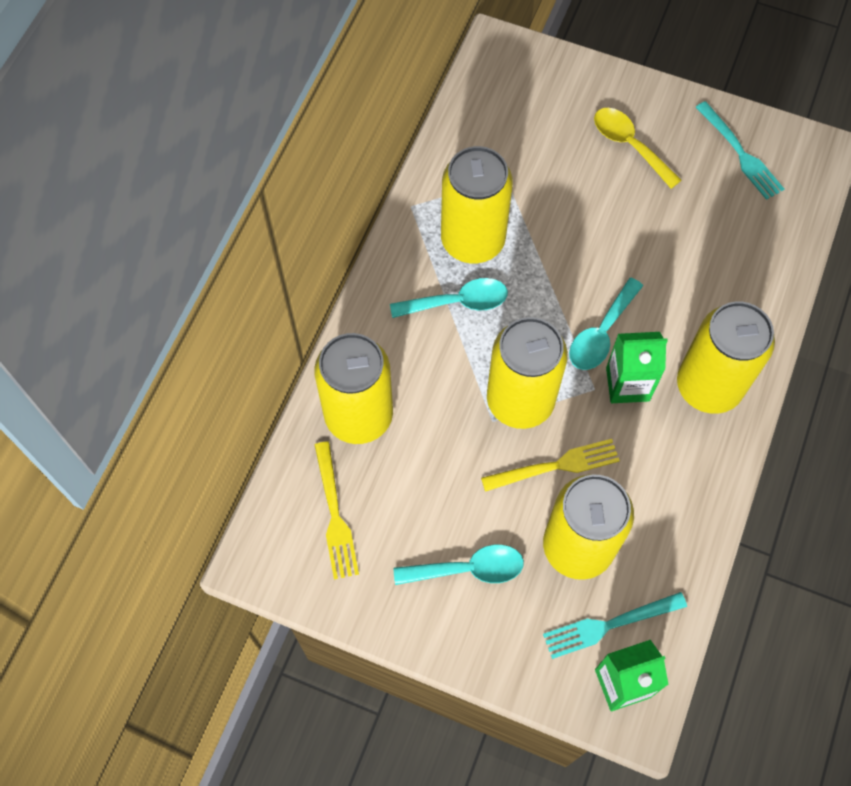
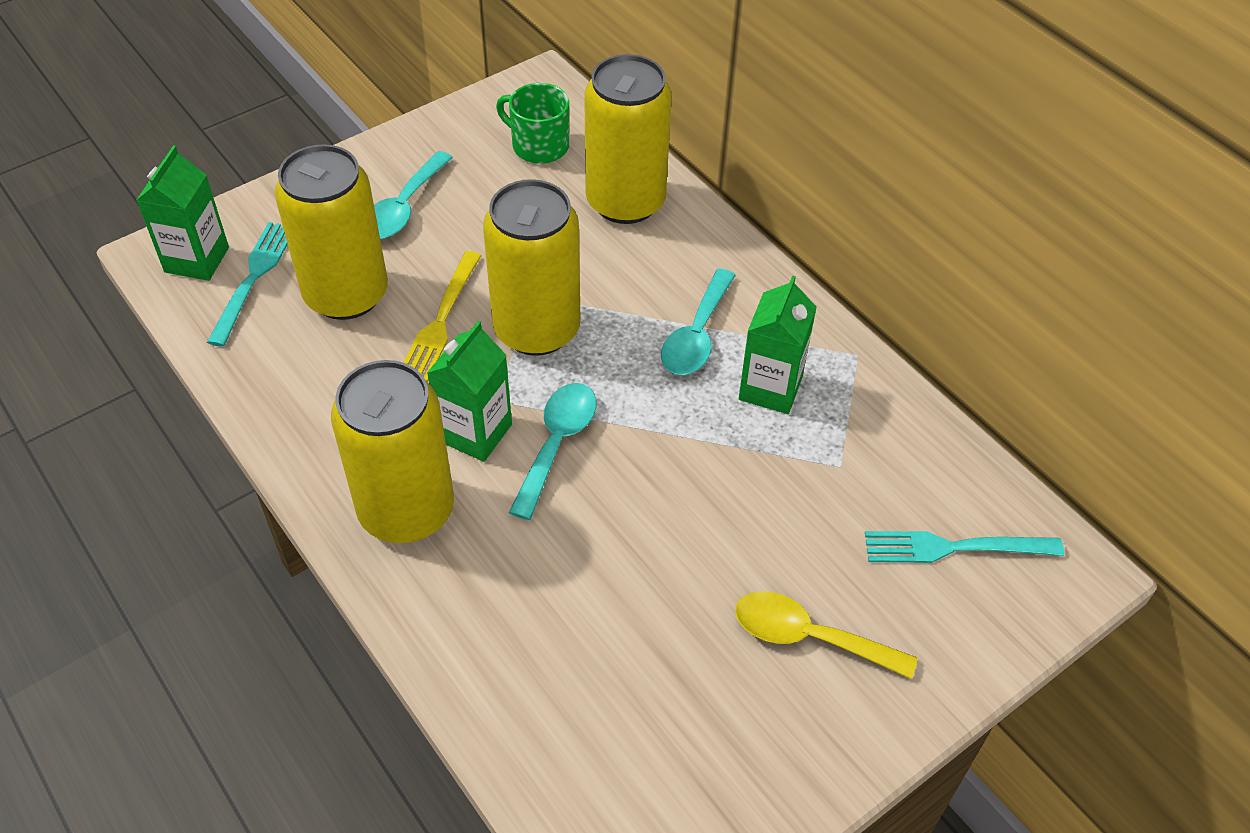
camera: 120 degrees right, 15 degrees down
(335, 515) = (539, 145): yellow fork -> green mug
(472, 240) = (770, 388): yellow can -> green carton
(601, 333) = (557, 444): turquoise spoon -> turquoise spoon turned 45 degrees clockwise
(629, 145) = (809, 637): yellow spoon -> yellow spoon turned 150 degrees counterclockwise
(740, 153) = (708, 779): turquoise fork -> turquoise fork (954, 548)

